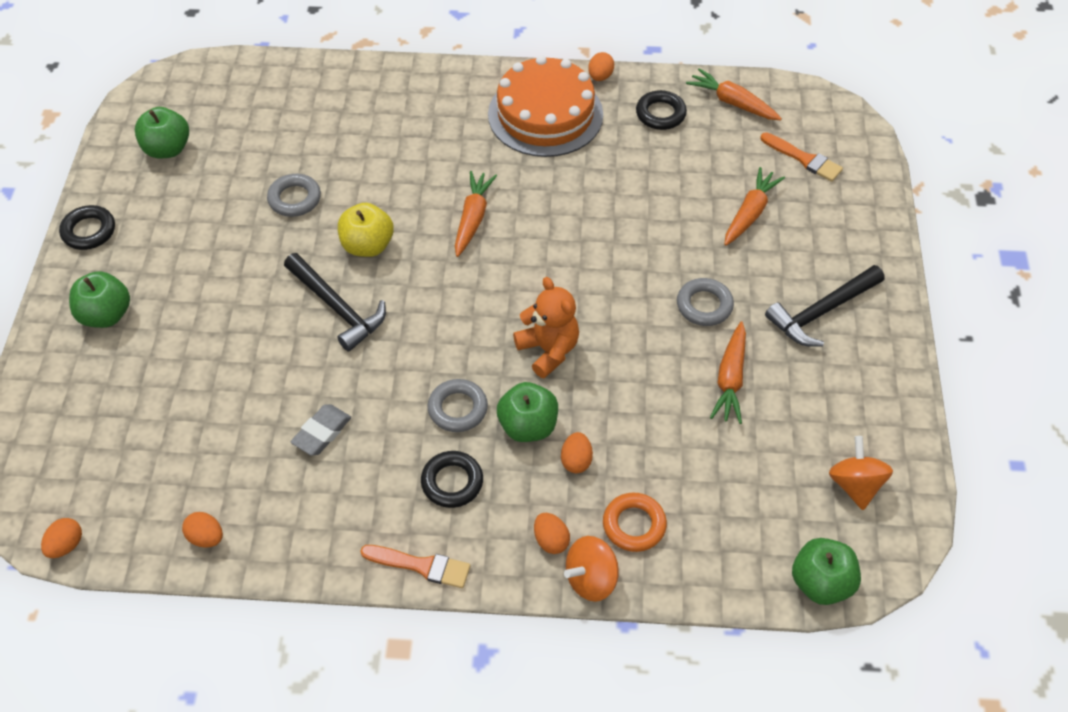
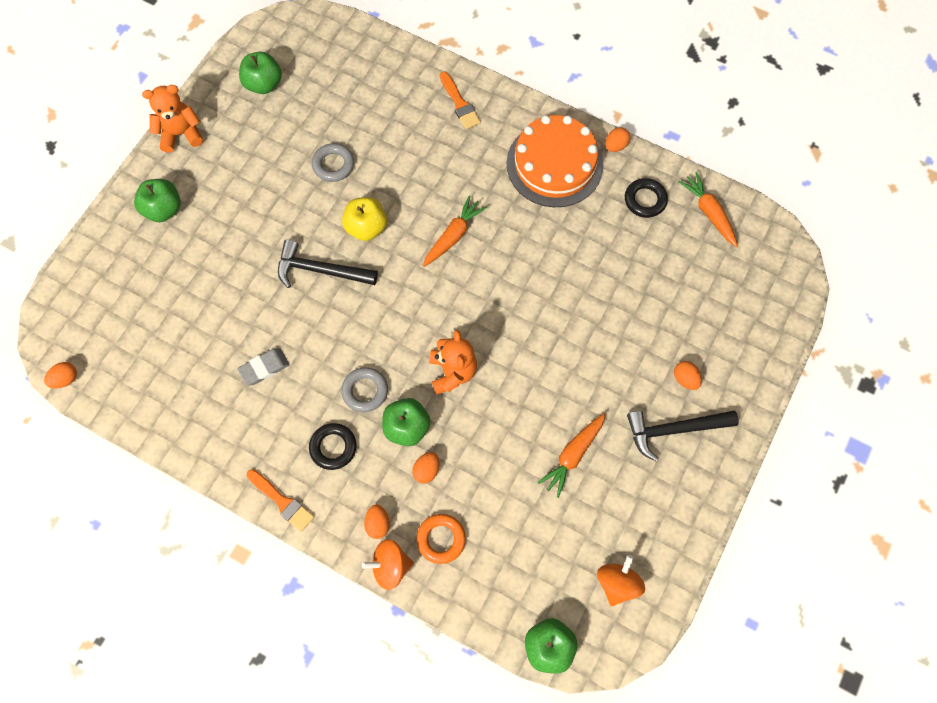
camera: 25 degrees right, 15 degrees up
(89, 231) = (181, 134): black ring -> orange teddy bear
(206, 537) = (154, 414): orange egg -> orange egg (685, 379)
(337, 307) = (321, 270): black hammer -> black hammer turned 120 degrees clockwise
(704, 305) = (587, 385): grey ring -> none
(750, 213) = (667, 319): orange carrot -> none
(804, 159) = (737, 288): orange brush -> orange brush (459, 103)

